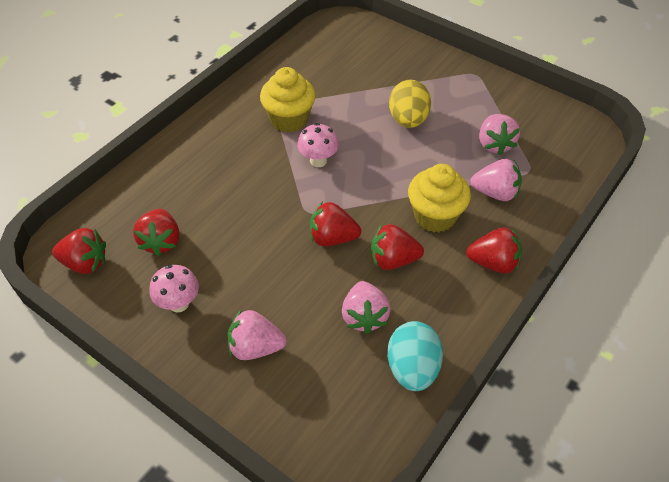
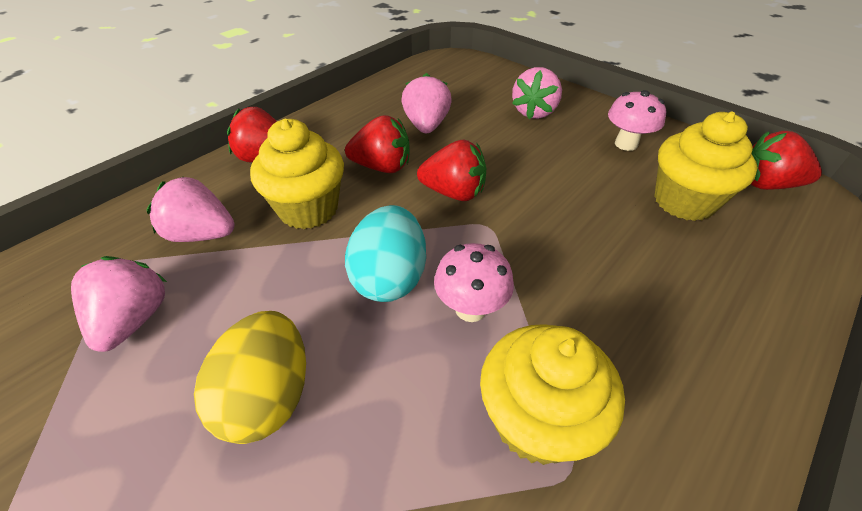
camera: 175 degrees left, 5 degrees down
(161, 241) = (683, 201): red strawberry -> yellow cupcake
(255, 347) = (534, 112): pink strawberry -> pink strawberry turned 105 degrees clockwise
(412, 368) = (390, 94): turquoise egg -> turquoise egg (389, 278)

